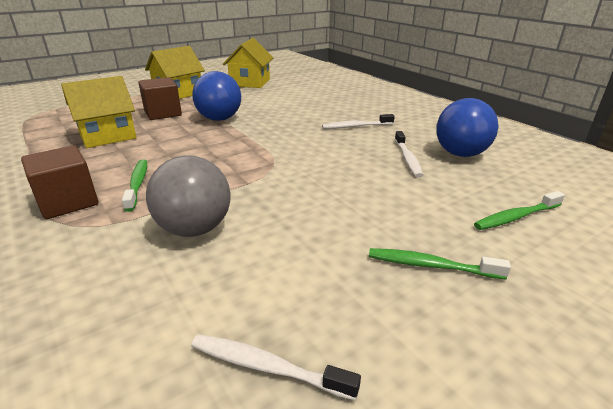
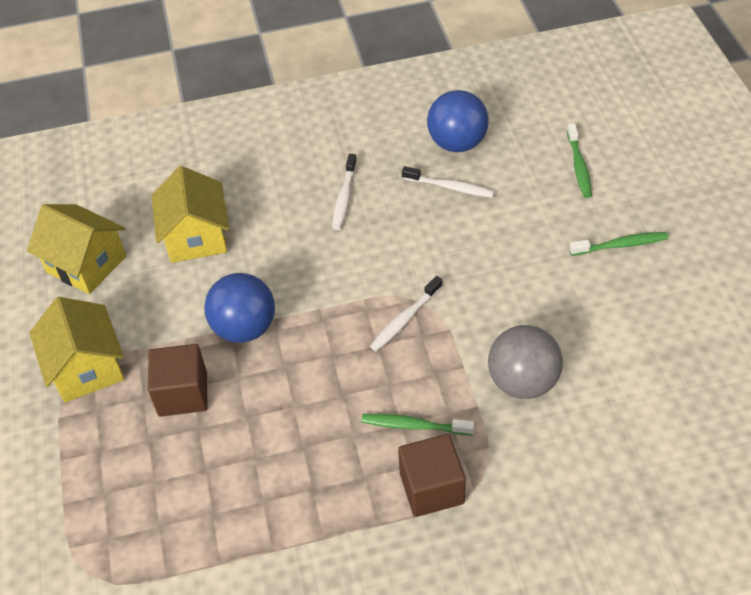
camera: 65 degrees left, 20 degrees up
(107, 135) = (245, 462): yellow house -> yellow house (196, 237)
(267, 367) = (688, 360): white toothbrush -> white toothbrush (405, 319)
(430, 265) = (621, 245): green toothbrush -> green toothbrush turned 135 degrees counterclockwise

